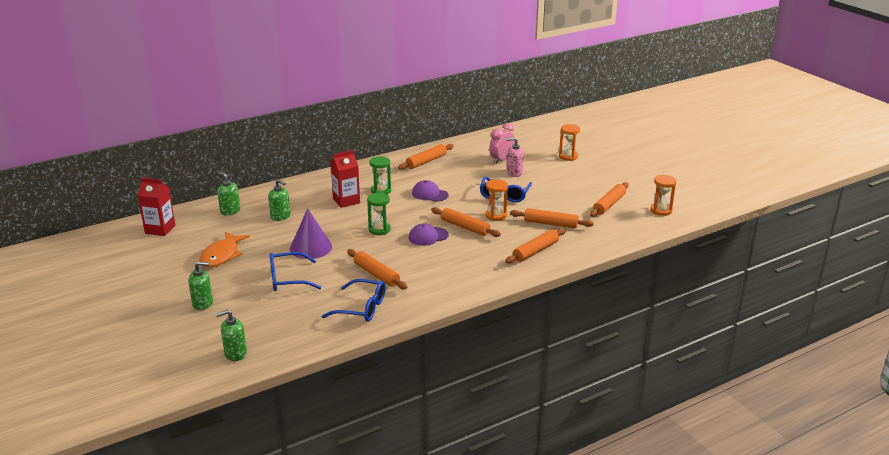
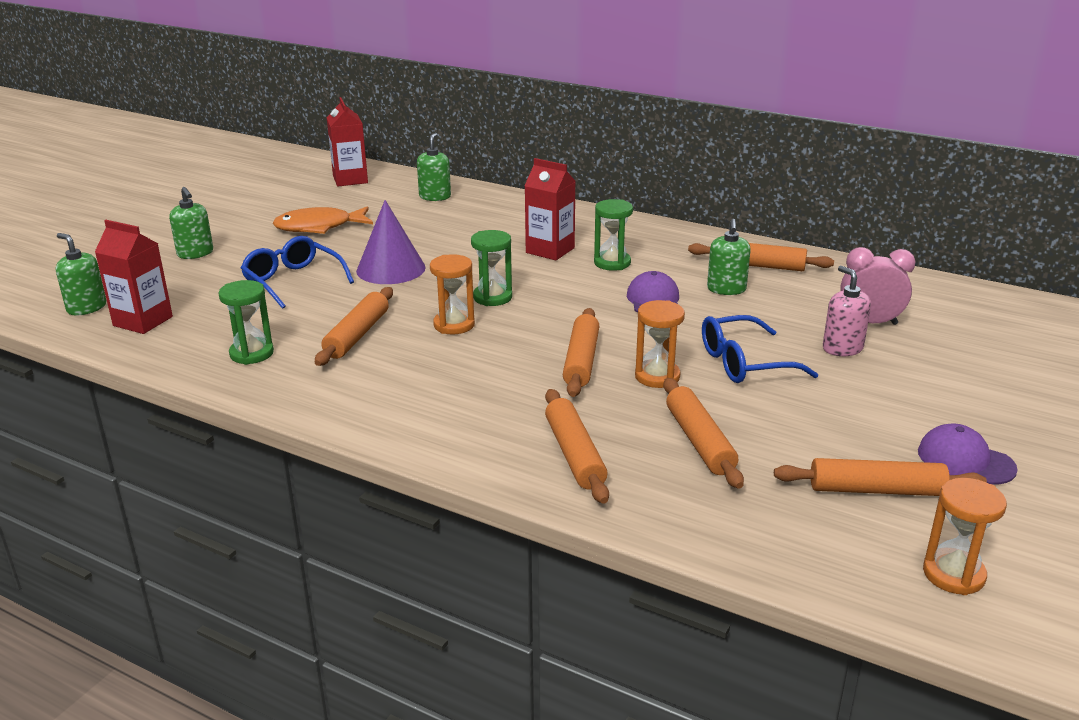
camera: 60 degrees right, 0 degrees up
(280, 216) = (455, 226): green soap dispenser -> green soap dispenser (726, 289)
(280, 336) = (143, 321): none -> red carton
(362, 308) = (252, 353): blue glasses -> green hourglass
(428, 236) = (514, 339): purple cap -> purple cap (965, 460)
(535, 251) = (574, 454): orange rolling pin -> orange rolling pin turned 60 degrees clockwise
(568, 156) = (1004, 383): orange hourglass -> orange hourglass (454, 325)

